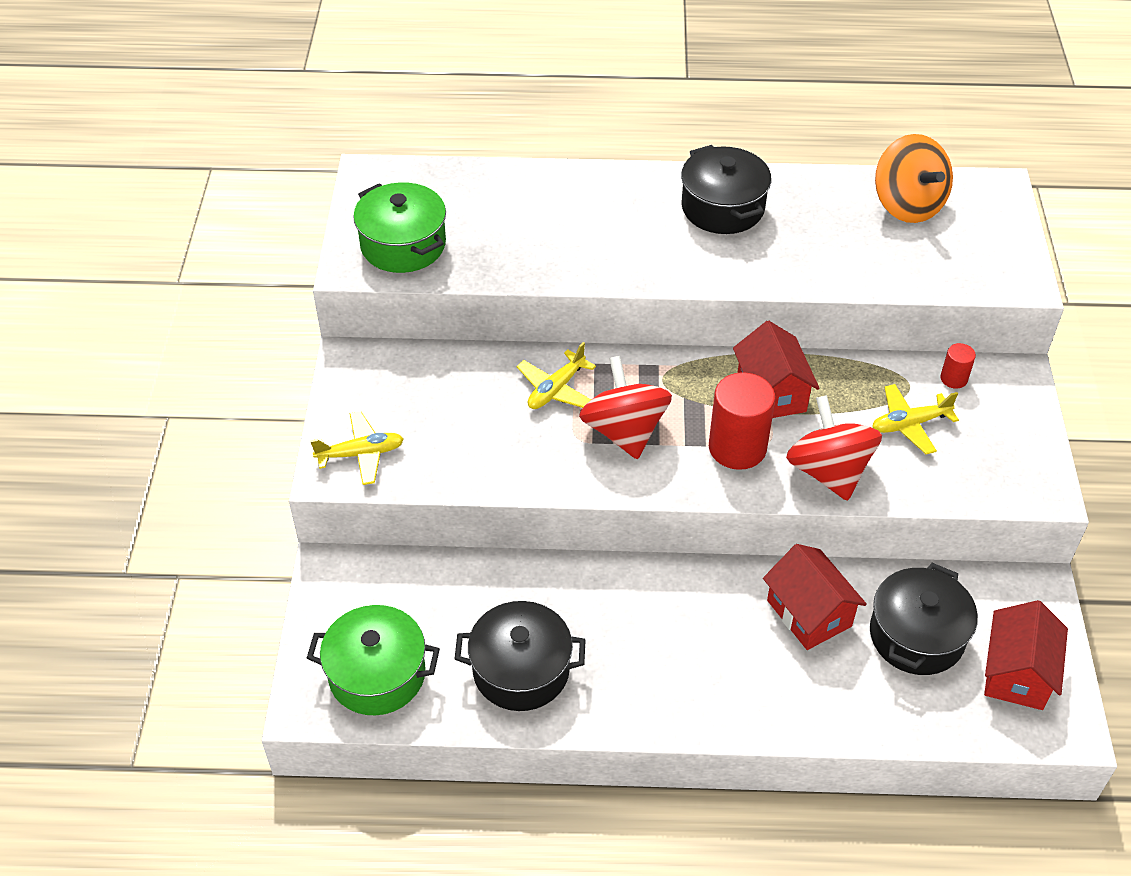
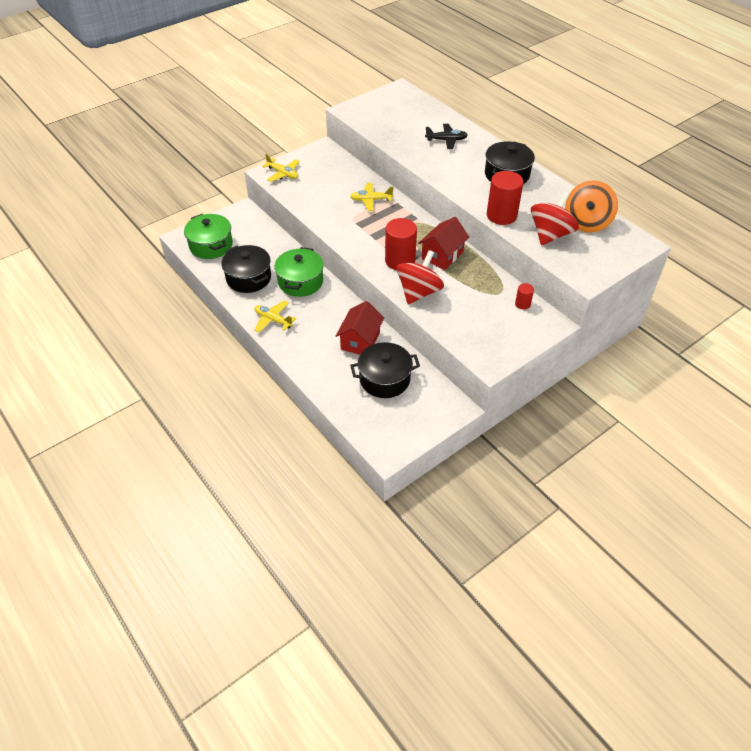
camera: 50 degrees right, 0 degrees up
(403, 245) = (374, 114): green pot -> green pot (300, 281)
(569, 212) = (446, 140): none -> black plane
(624, 431) = (371, 227): red spinning top -> red spinning top (550, 234)
(810, 273) = (501, 215): none -> red cylinder
(909, 424) = (476, 303): yellow plane -> yellow plane (273, 320)
(1016, 673) = (399, 421): red house -> none

